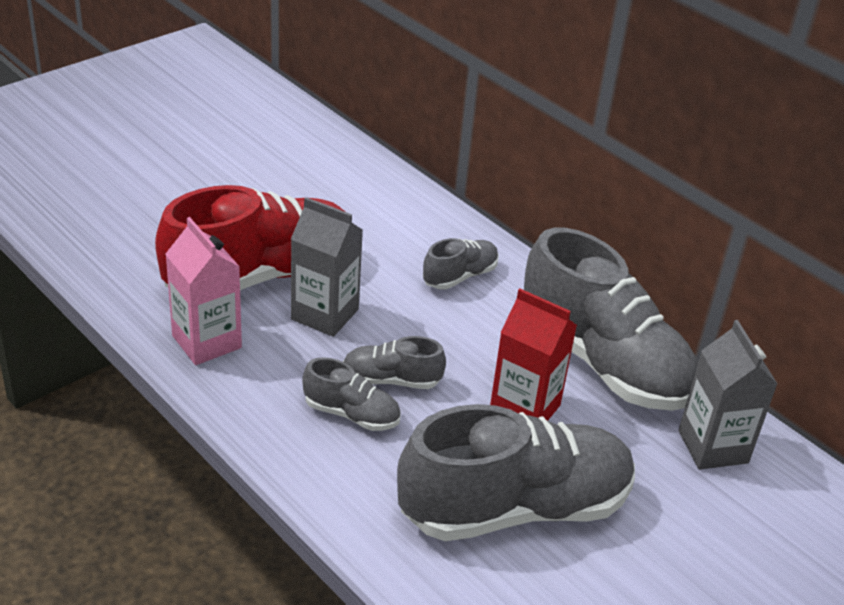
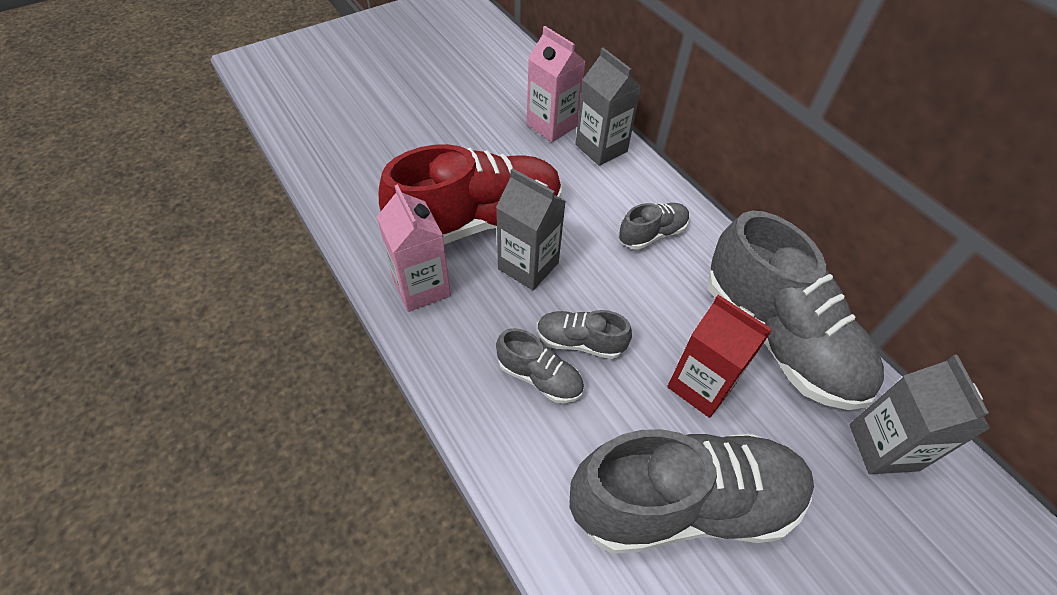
camera: 10 degrees right, 15 degrees up
(333, 175) = (552, 125): none -> pink carton
(393, 195) = (601, 148): none -> grey carton

